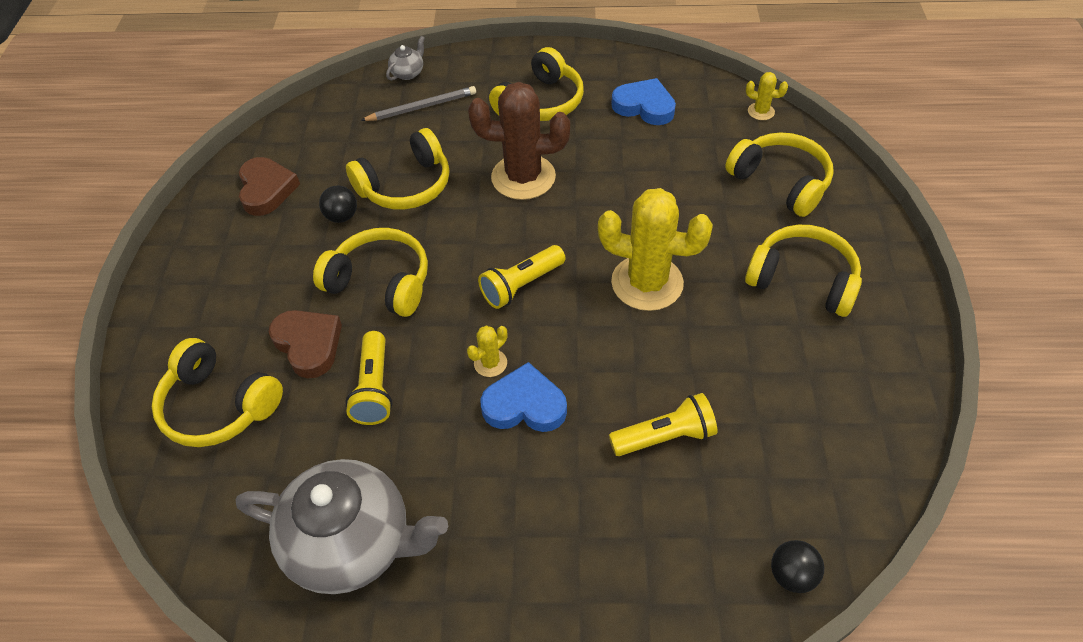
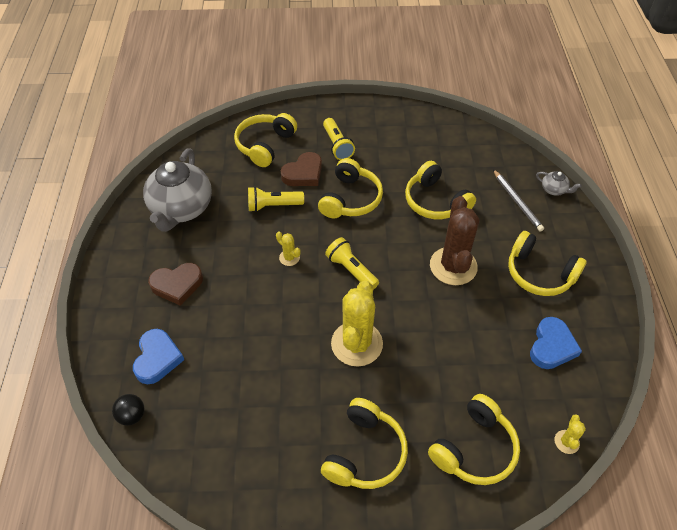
camera: 85 degrees right, 0 degrees up
(266, 190) = (422, 136): brown heart -> brown heart (177, 285)
(342, 216) = (403, 174): black ball -> none
(524, 405) = (258, 276): blue heart -> blue heart (157, 358)
(665, 436) = (231, 351): yellow flashlight -> yellow flashlight (337, 145)

